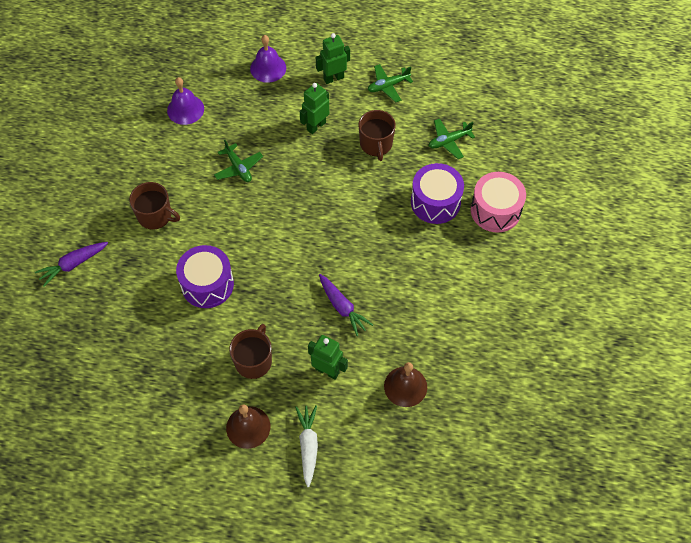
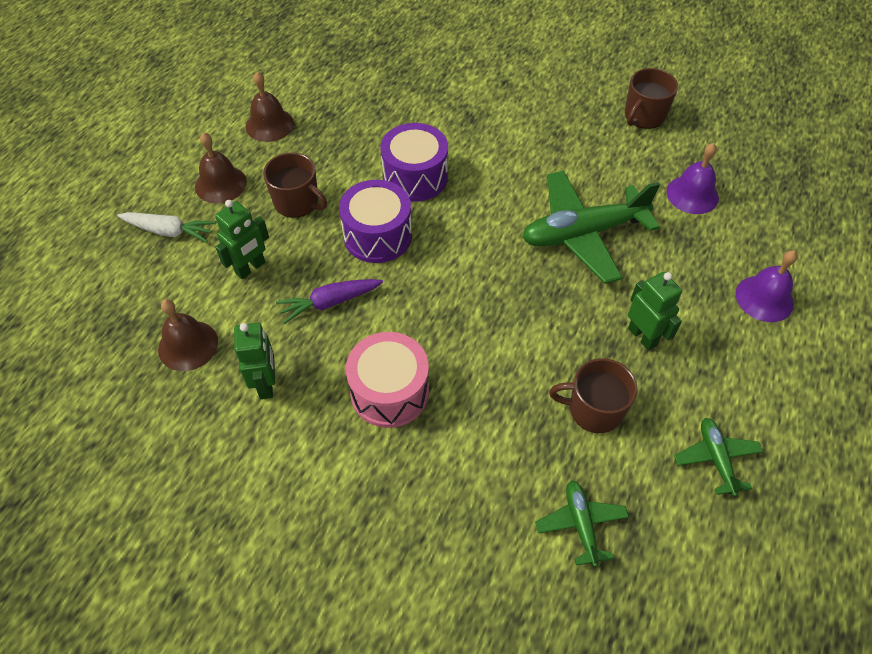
camera: 105 degrees right, 5 degrees down
(73, 264) = (481, 74): purple carrot -> none
(155, 216) = (527, 145): brown mug -> brown mug (644, 116)
(169, 414) = (269, 125): none -> brown bell
(238, 168) = (583, 233): green plane -> green plane, size x1.98
(333, 78) = (739, 381): green robot -> green robot (266, 384)
(435, 202) = (462, 466): purple drum -> purple drum (377, 236)
(495, 210) = (420, 557): pink drum -> pink drum (389, 392)

